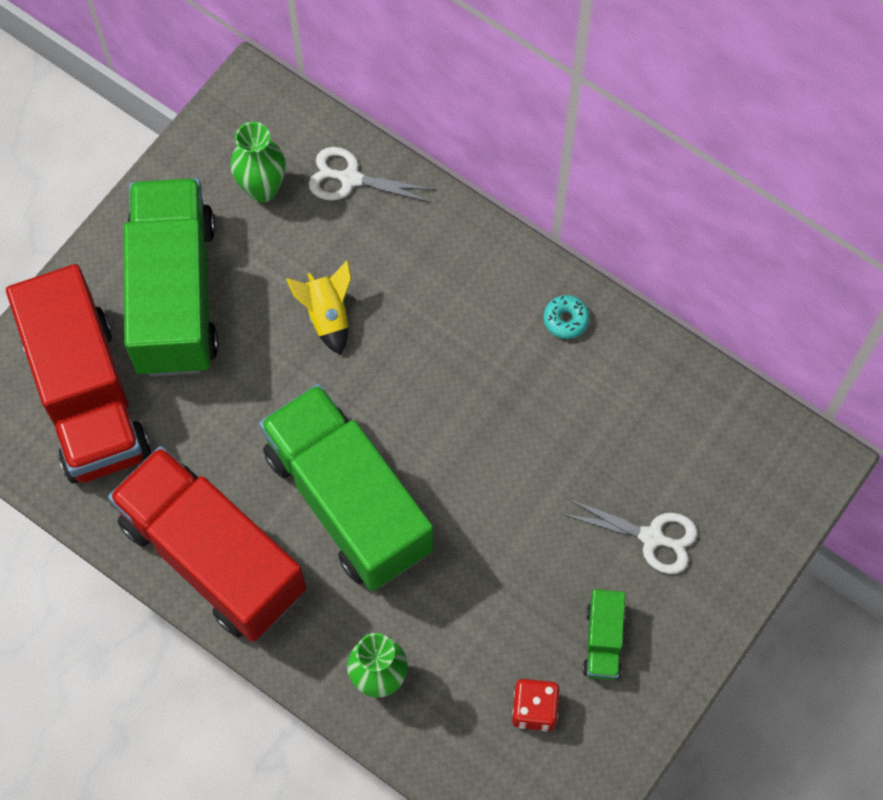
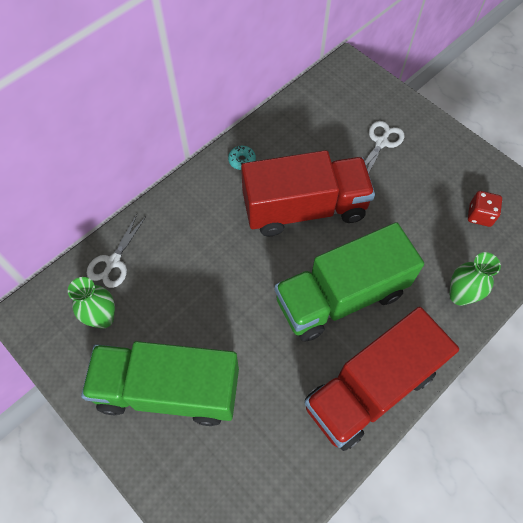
camera: 80 degrees left, 5 degrees down
(87, 397) = (235, 466): red truck -> red truck (304, 208)
(327, 315) = (208, 290): yellow rocket -> none
(603, 641) = (440, 175): green truck -> none

